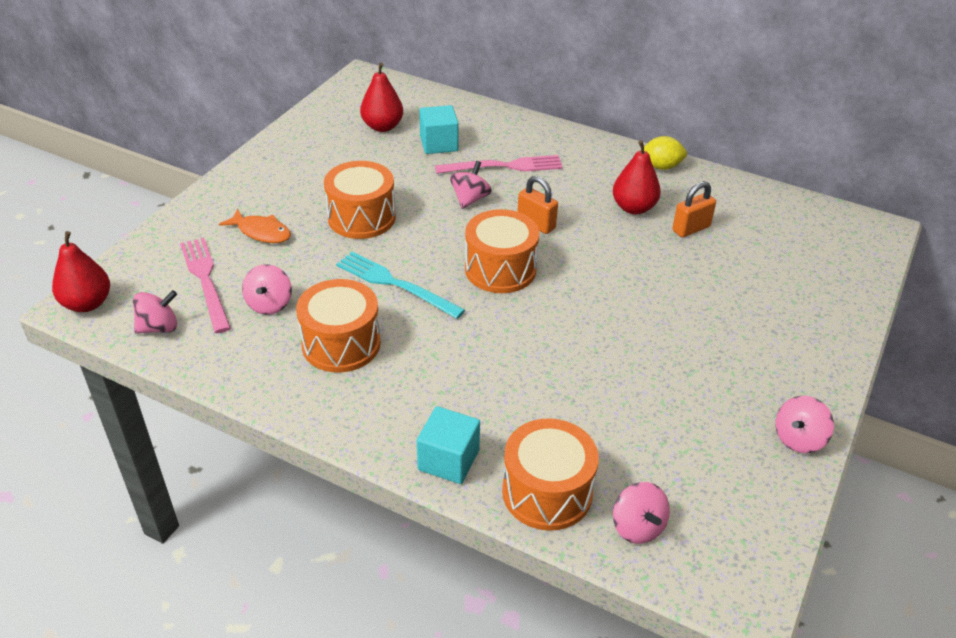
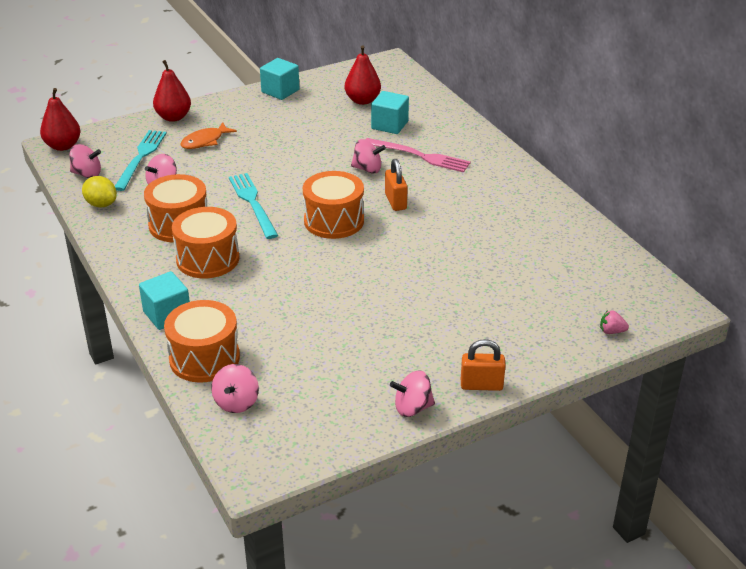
camera: 35 degrees right, 5 degrees down
(206, 281) = (141, 158): pink fork -> turquoise fork
(261, 232) = (205, 141): orange fish -> orange fish turned 75 degrees clockwise
(283, 145) = (280, 91): none -> turquoise cube
(361, 217) = (278, 155): orange drum -> orange drum (207, 259)
(470, 199) = (367, 169): pink spinning top -> pink spinning top turned 45 degrees clockwise
(633, 208) = (485, 218): red pear -> red pear (173, 117)
(661, 166) = (546, 198): yellow lemon -> yellow lemon (101, 204)
(691, 228) = (512, 248): orange padlock -> orange padlock (481, 385)
(858, 275) = (611, 331): none -> pink strawberry

